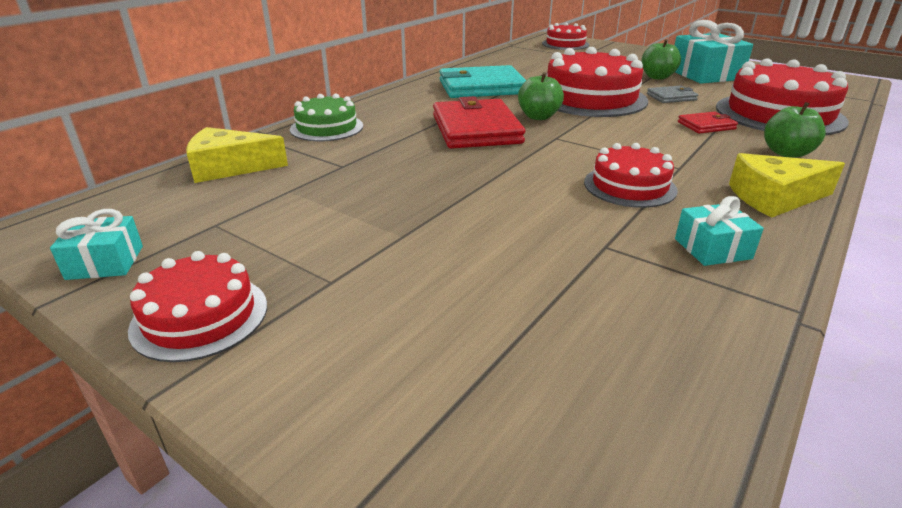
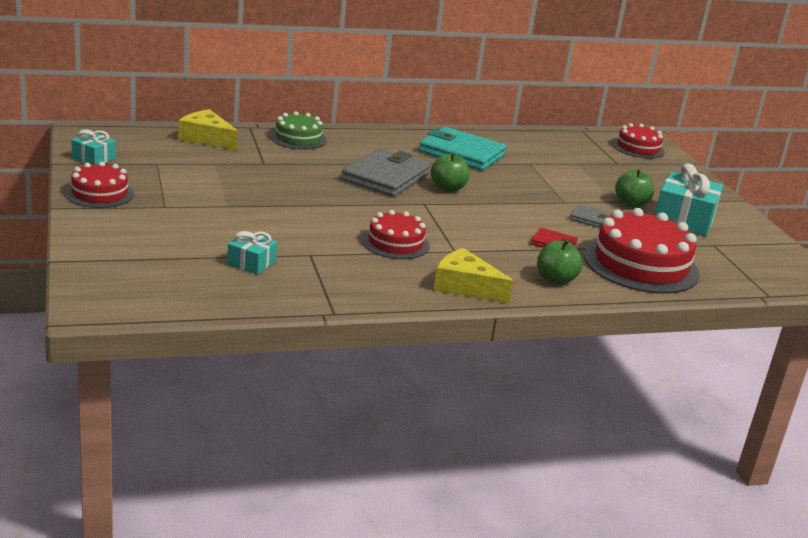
camera: 35 degrees right, 5 degrees down
(476, 129) = (385, 177): red wallet -> grey wallet
(590, 98) = (523, 193): red cake -> none
(712, 248) = (360, 281): turquoise gift -> turquoise gift (251, 263)

